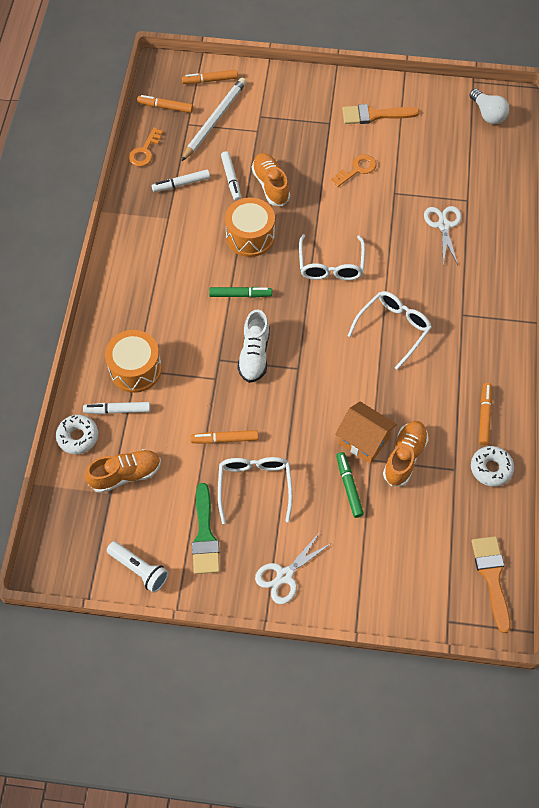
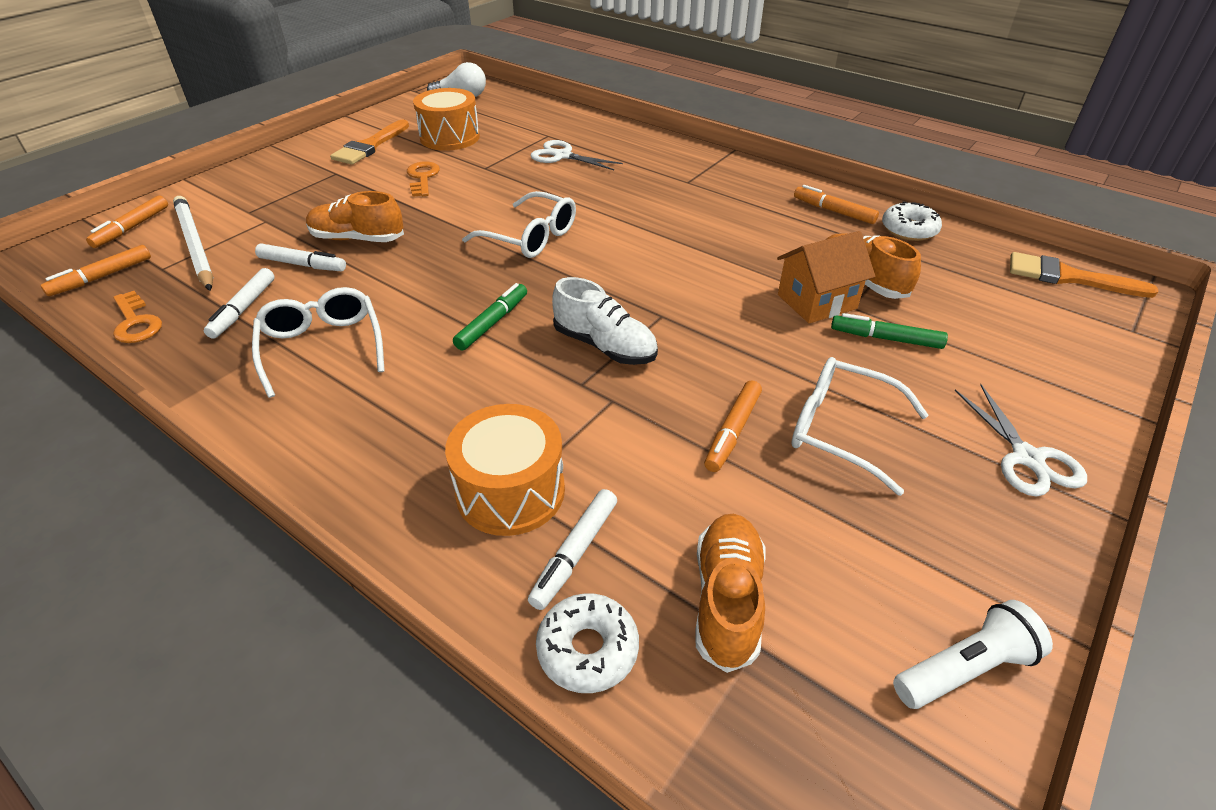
camera: 60 degrees left, 20 degrees down
(205, 535) = (915, 530): green brush -> none
(250, 236) = (411, 281): orange drum -> orange drum (450, 137)
(393, 329) = (666, 227): white glasses -> white glasses (322, 347)

